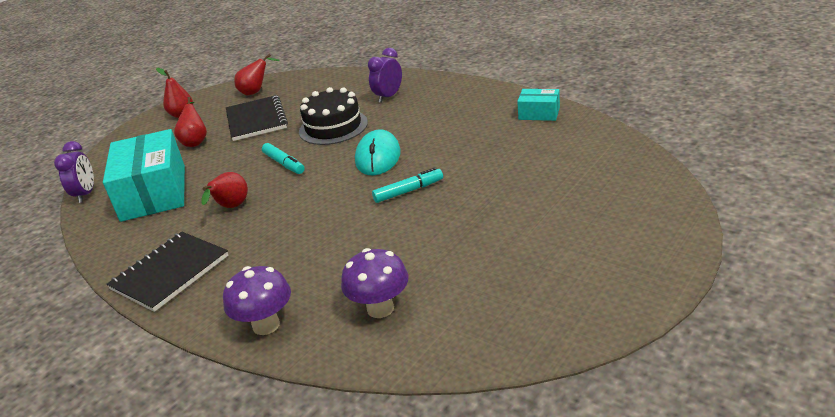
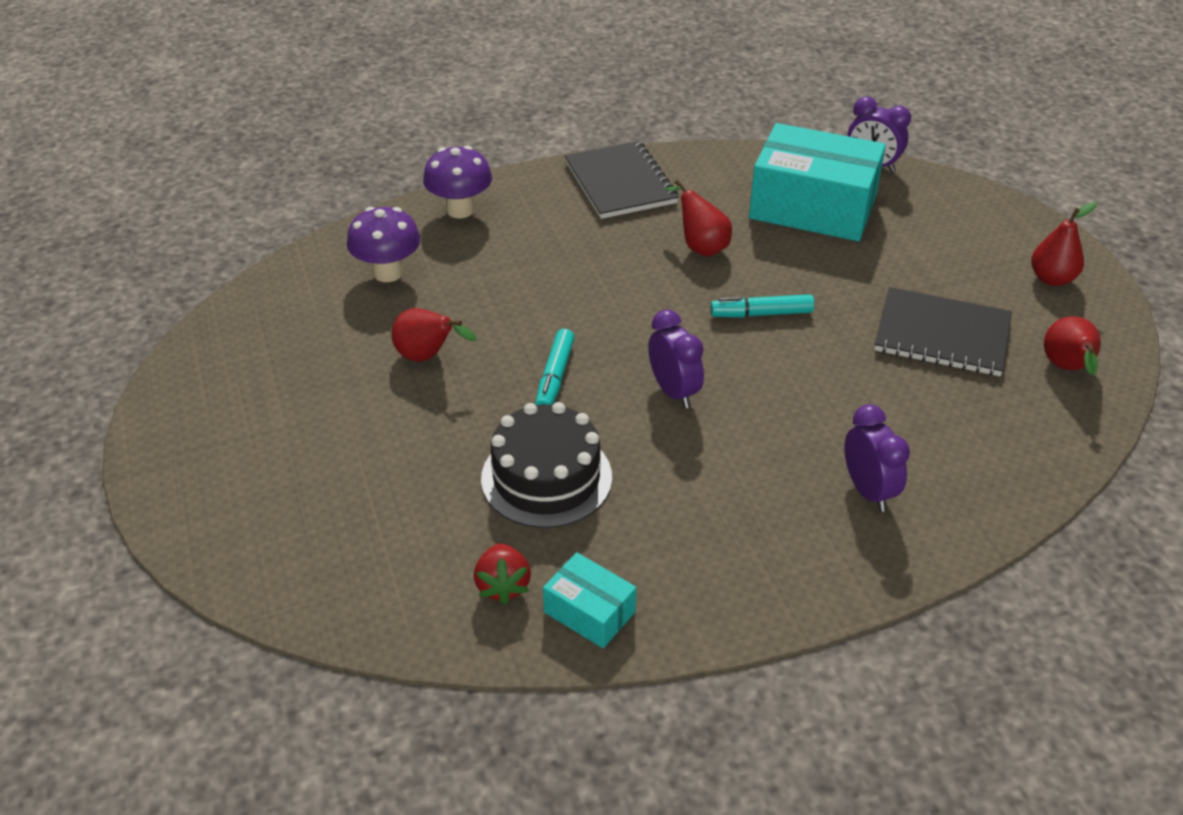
camera: 120 degrees right, 10 degrees up
(195, 141) = (930, 267): red pear -> red pear (428, 357)
(333, 127) = (822, 392): black cake -> black cake (546, 478)
(378, 157) = (674, 392): turquoise mouse -> purple clock
(539, 113) = (589, 612): turquoise box -> turquoise box turned 75 degrees clockwise
(558, 134) = (503, 585): none -> red strawberry

